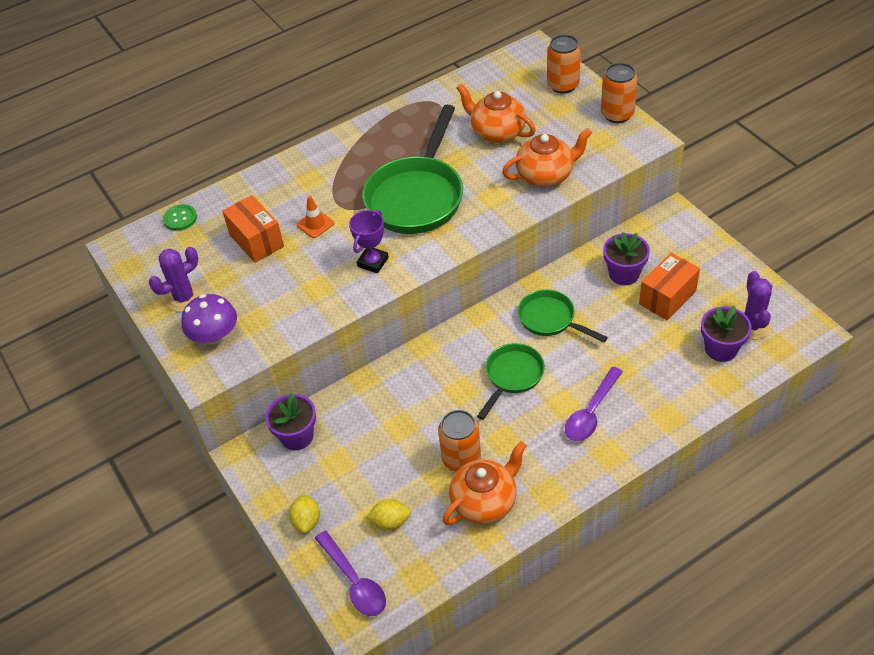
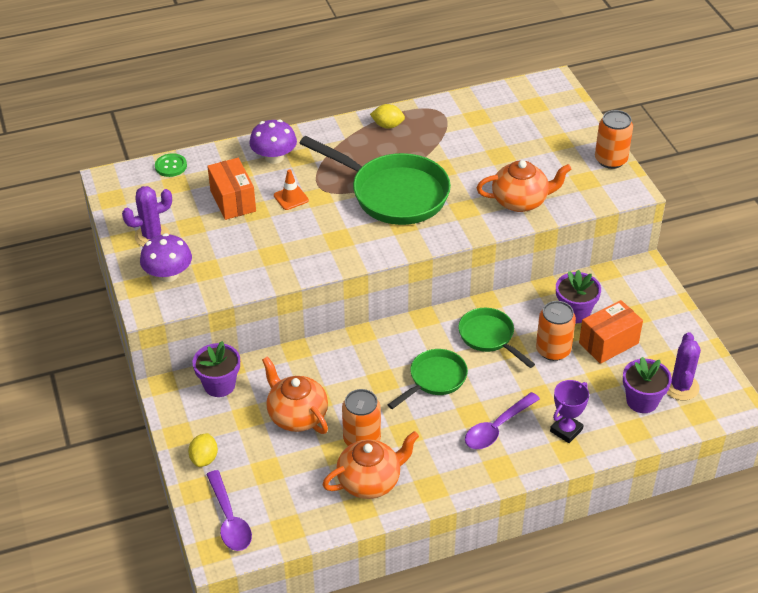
camera: 10 degrees right, 5 degrees down
(284, 185) = (274, 157): none -> purple mushroom
(373, 262) = (332, 243): purple trophy -> purple trophy (566, 430)
(390, 522) = (278, 477): yellow lemon -> yellow lemon (387, 125)
(417, 196) = (393, 194): green pan -> green pan turned 90 degrees counterclockwise
(497, 132) = (489, 152): orange teapot -> orange teapot (297, 415)
(563, 85) = (569, 122): orange can -> orange can (553, 350)

